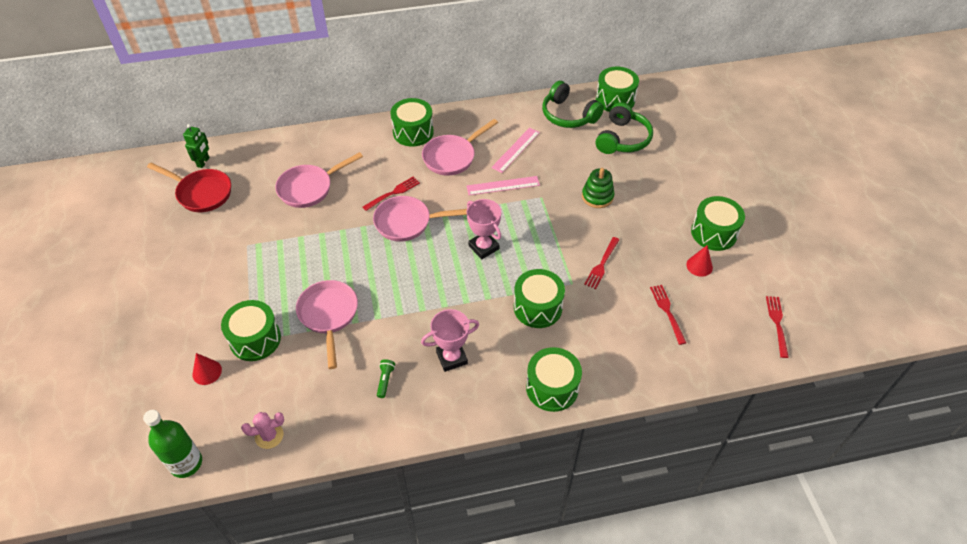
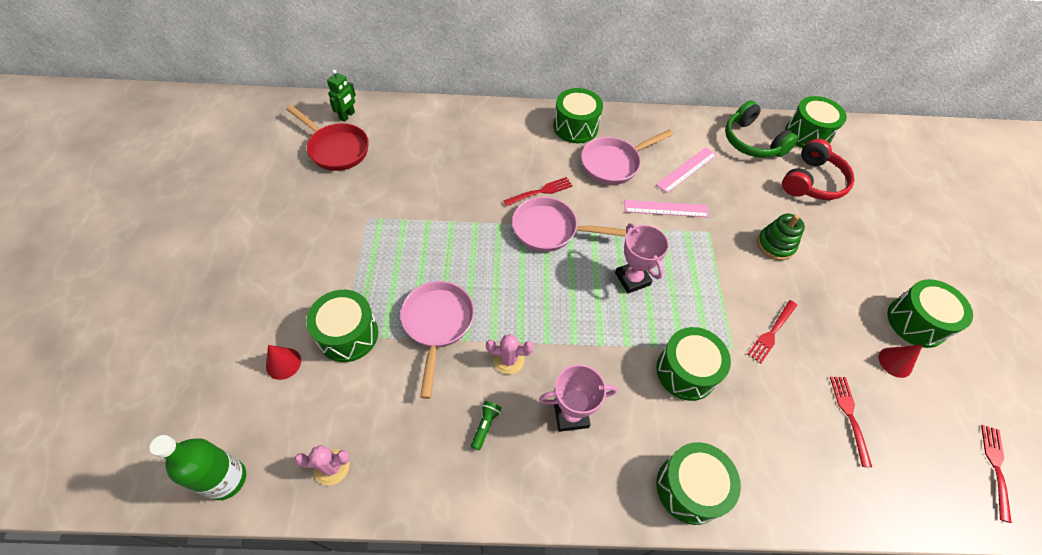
camera: 10 degrees right, 5 degrees up
(309, 188) = (450, 167): pink pan -> none
(393, 329) = (508, 360): none -> pink cactus
(622, 139) = (812, 181): green headphones -> red headphones

